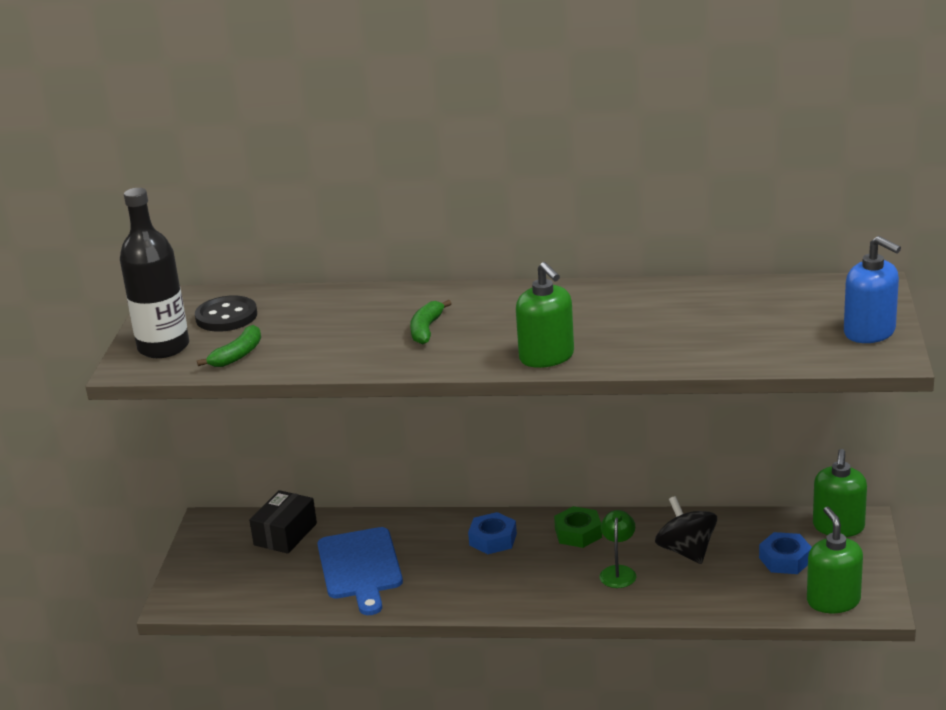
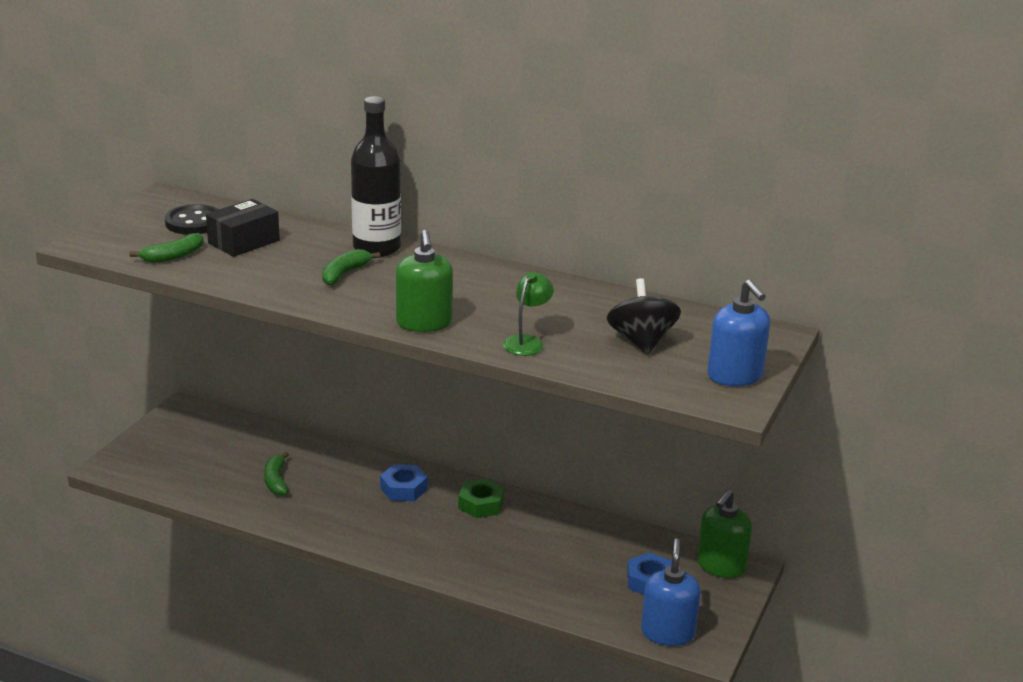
camera: 15 degrees right, 0 degrees up
(163, 347) = (122, 235): black bottle -> black bottle (377, 248)
(285, 534) = (236, 435): black box -> black box (244, 242)
(360, 567) = (276, 481): blue cutting board -> green banana
(618, 572) = (491, 548): green lamp -> green lamp (527, 342)
(686, 551) = (565, 548): black spinning top -> black spinning top (641, 341)
(833, 601) = (668, 632): green soap dispenser -> blue soap dispenser

